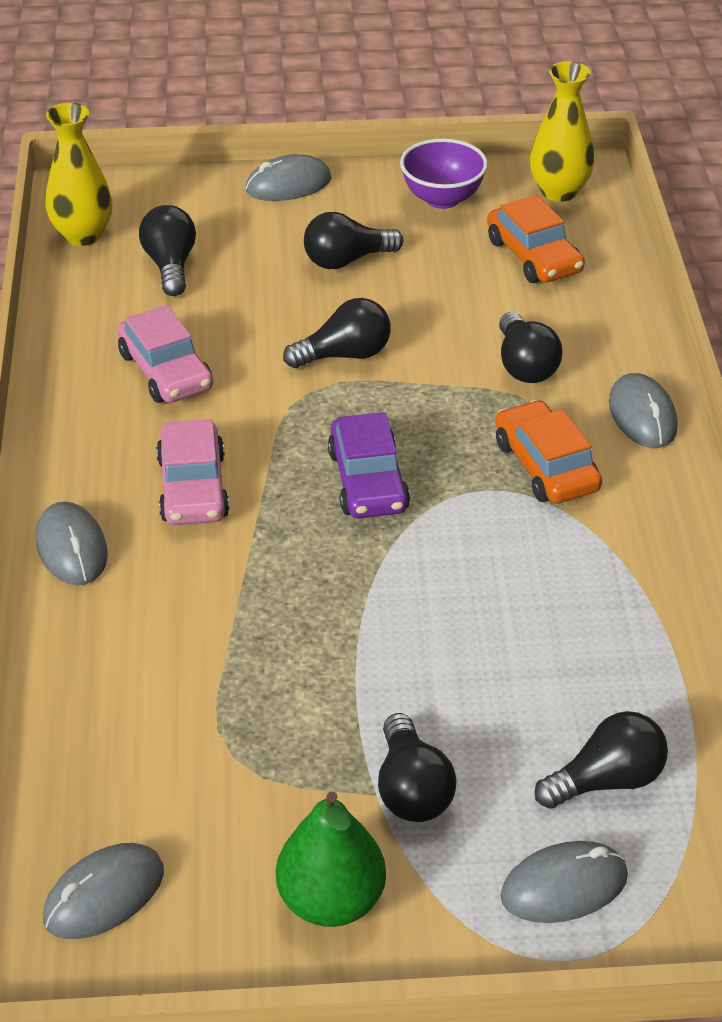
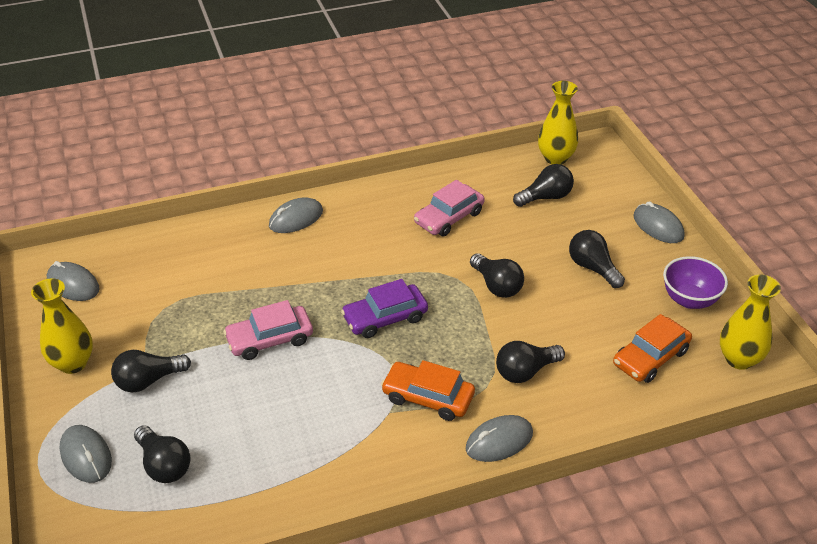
camera: 75 degrees right, 0 degrees up
(193, 488) = (355, 250): pink car -> pink car (270, 339)
(331, 901) = (73, 363): green pear -> yellow vase
(546, 466) = (428, 397): orange car -> orange car turned 120 degrees counterclockwise

